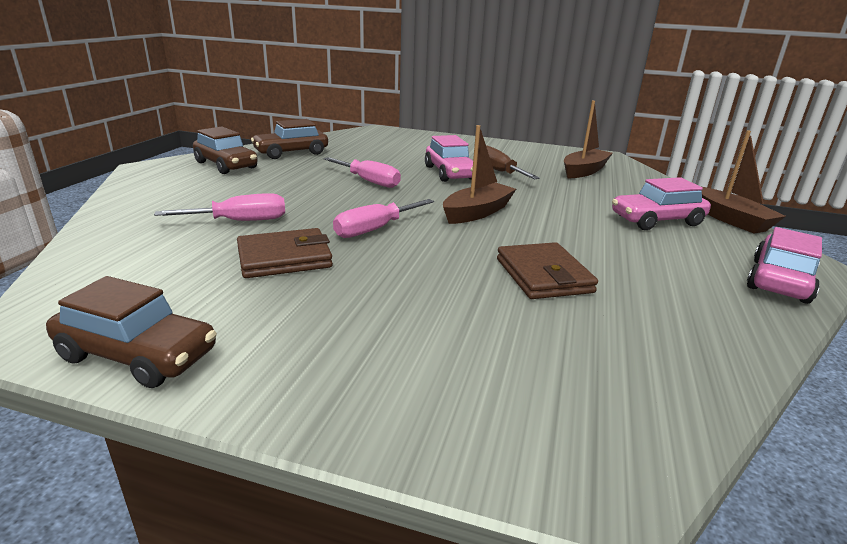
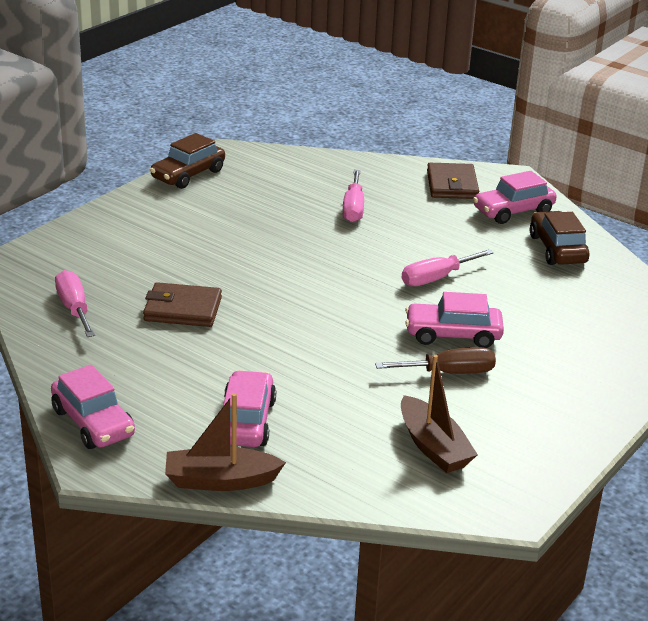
camera: 110 degrees right, 5 degrees up
(226, 165) = (513, 211): brown car -> pink car
(284, 258) = (275, 218): brown wallet -> brown wallet (452, 185)
(375, 229) = (308, 259): pink screwdriver -> pink screwdriver (74, 308)
(477, 212) = (322, 317): brown boat -> none

